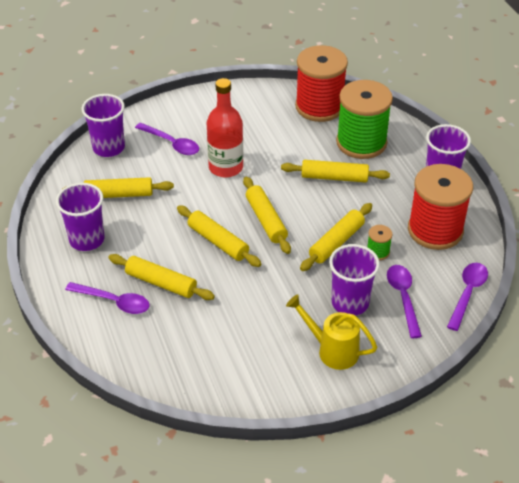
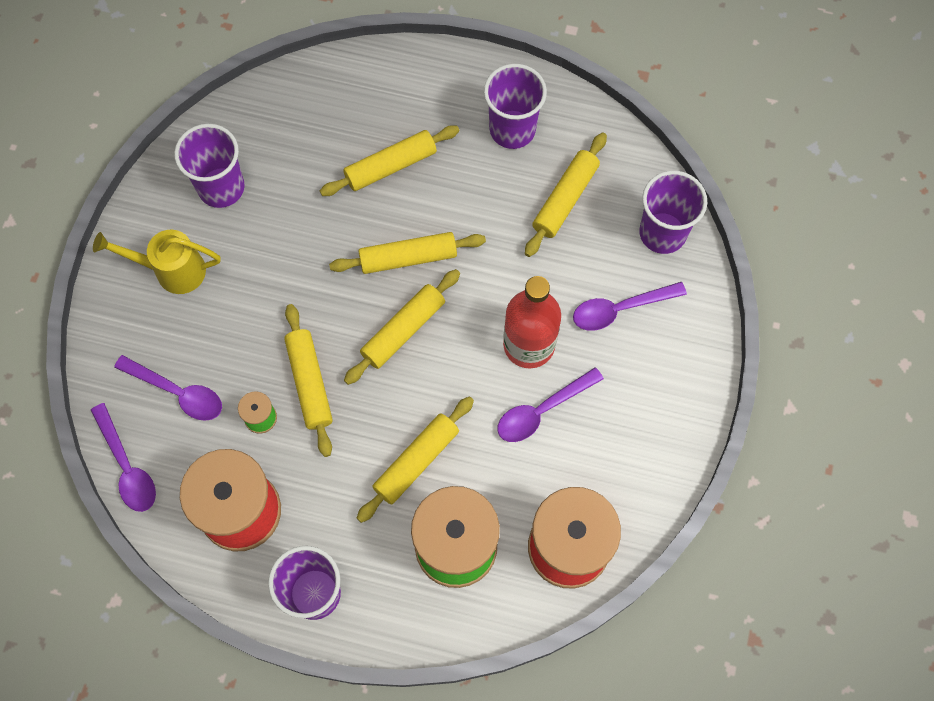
camera: 125 degrees right, 25 degrees up
(114, 302) = (399, 109): purple spoon -> purple spoon (542, 410)
(266, 220) = (403, 330): yellow rolling pin -> yellow rolling pin turned 60 degrees counterclockwise
(332, 350) = (172, 270): yellow watering can -> yellow watering can turned 150 degrees counterclockwise
(350, 303) = (216, 332): purple cup -> purple cup (221, 187)

